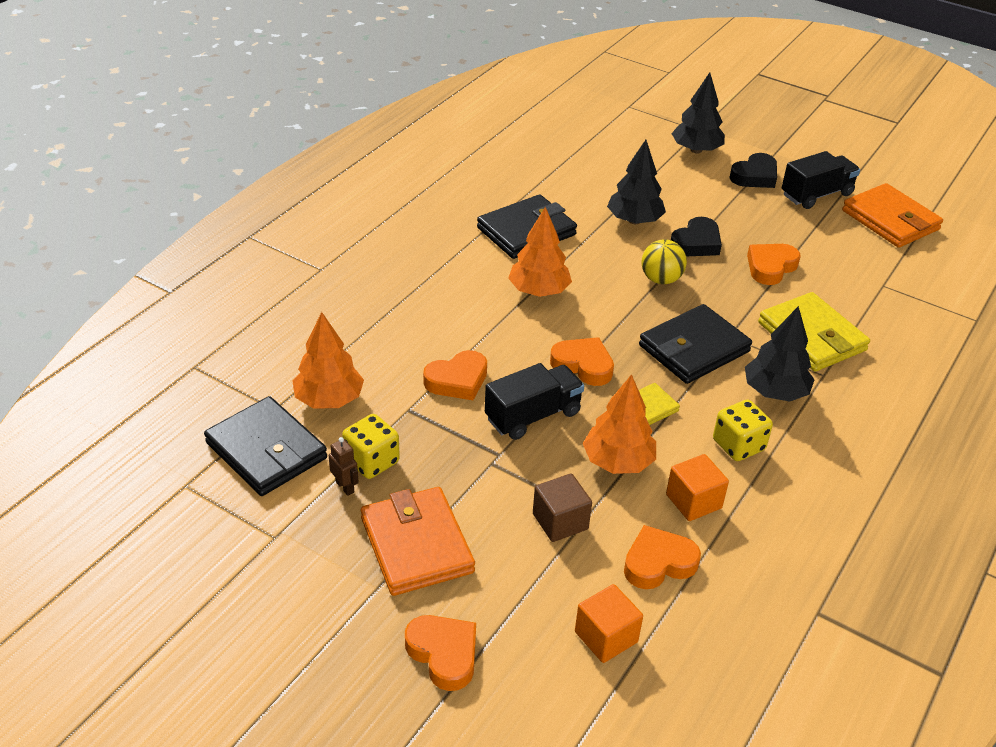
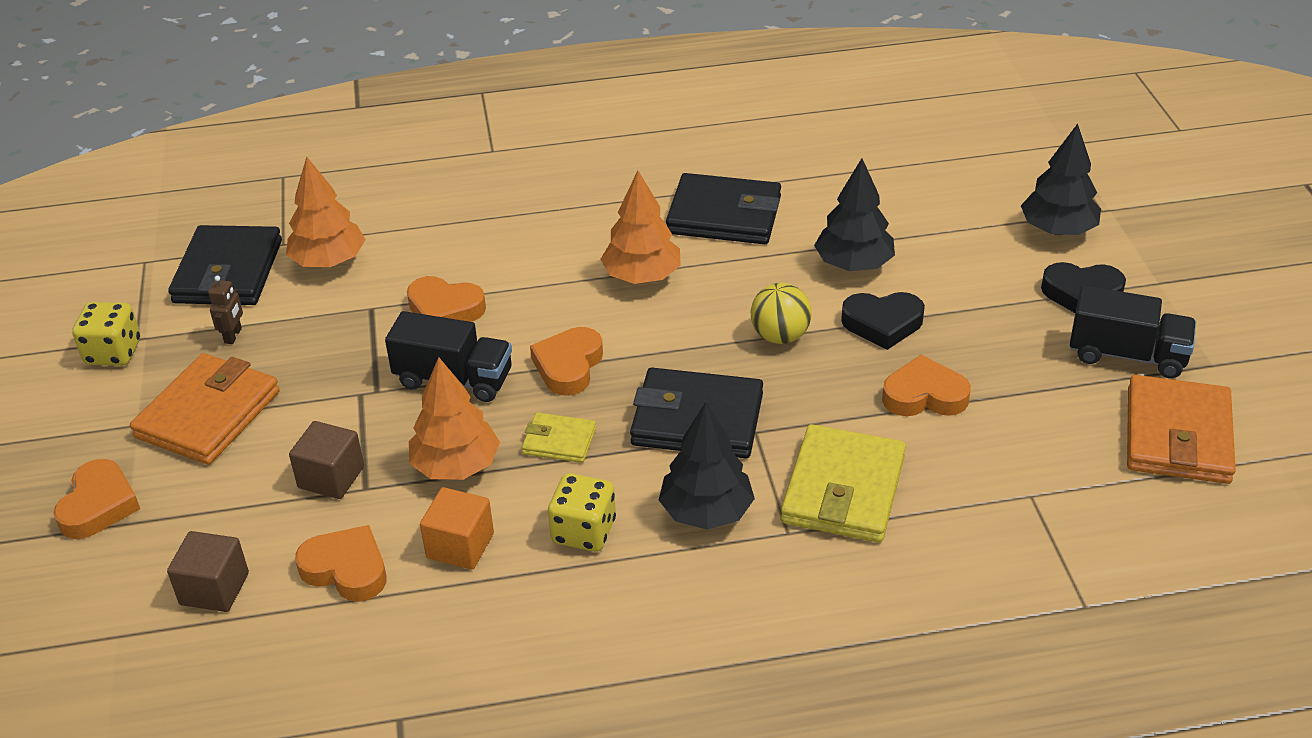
camera: 50 degrees right, 0 degrees up
(372, 461) = (280, 330): yellow dice -> yellow dice (113, 352)
(583, 365) = (568, 366): orange heart -> orange heart turned 150 degrees counterclockwise
(606, 637) = (214, 589): orange cube -> brown cube

